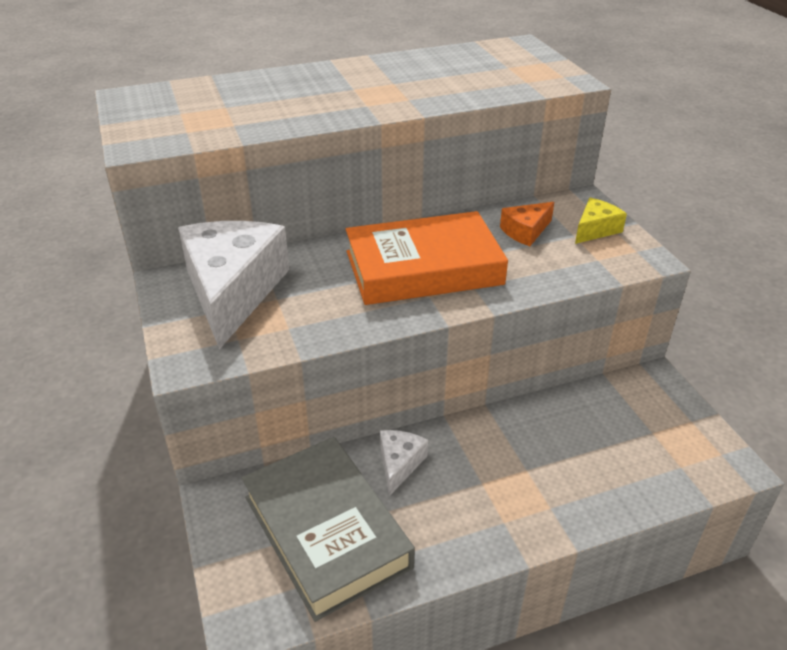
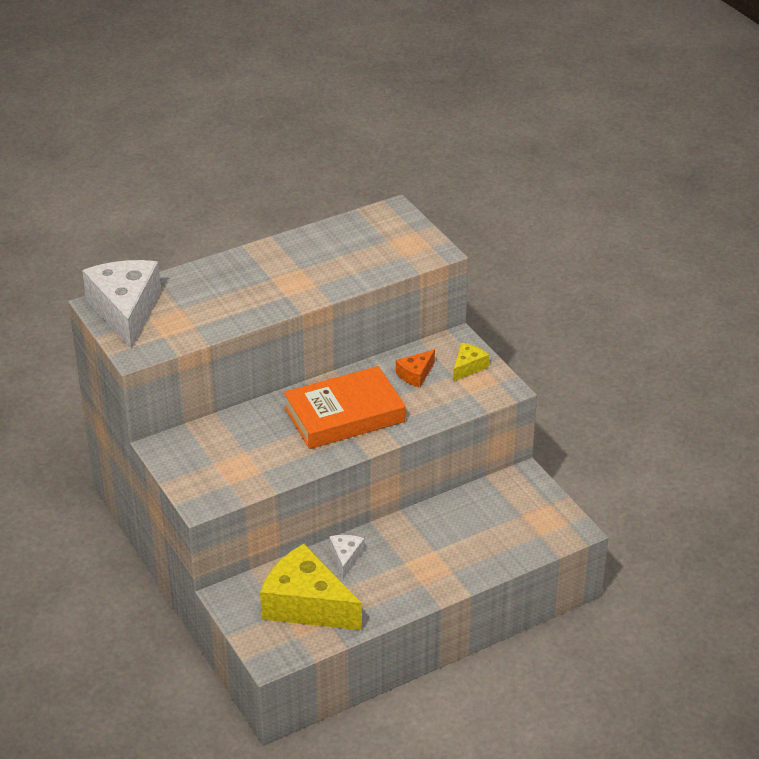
camera: 10 degrees left, 0 degrees up
(233, 291) = (211, 449): white cheese -> white cheese (126, 311)
(326, 531) = (306, 605): grey book -> yellow cheese

